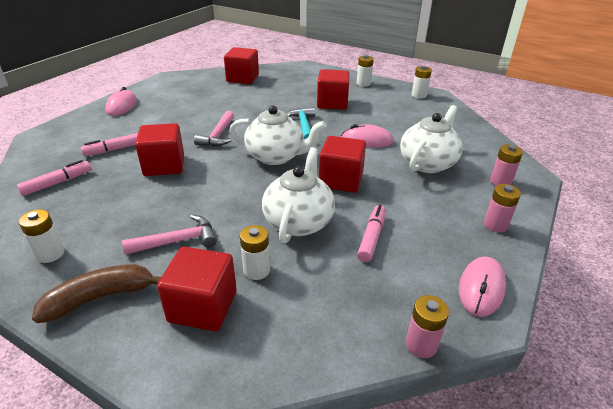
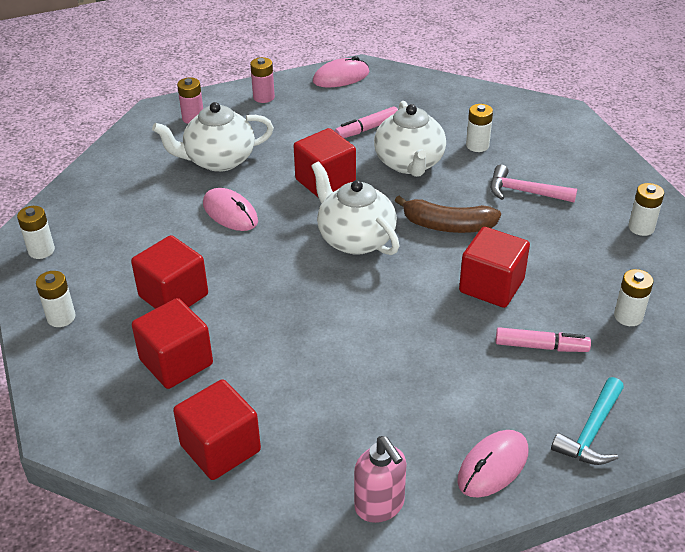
camera: 140 degrees left, 5 degrees up
(57, 183) = (628, 316): pink marker -> white battery
(100, 298) = (604, 176): brown banana -> brown banana (447, 226)
(164, 85) = (380, 506): none -> pink soap dispenser
(203, 306) = (532, 141): red cube -> red cube (176, 362)
(218, 136) = (391, 307): pink hammer -> none
(299, 221) = (409, 163): white teapot -> white teapot turned 60 degrees counterclockwise
(303, 125) = (268, 271): turquoise hammer -> turquoise hammer (591, 432)
(421, 345) = (416, 74): pink battery -> none

